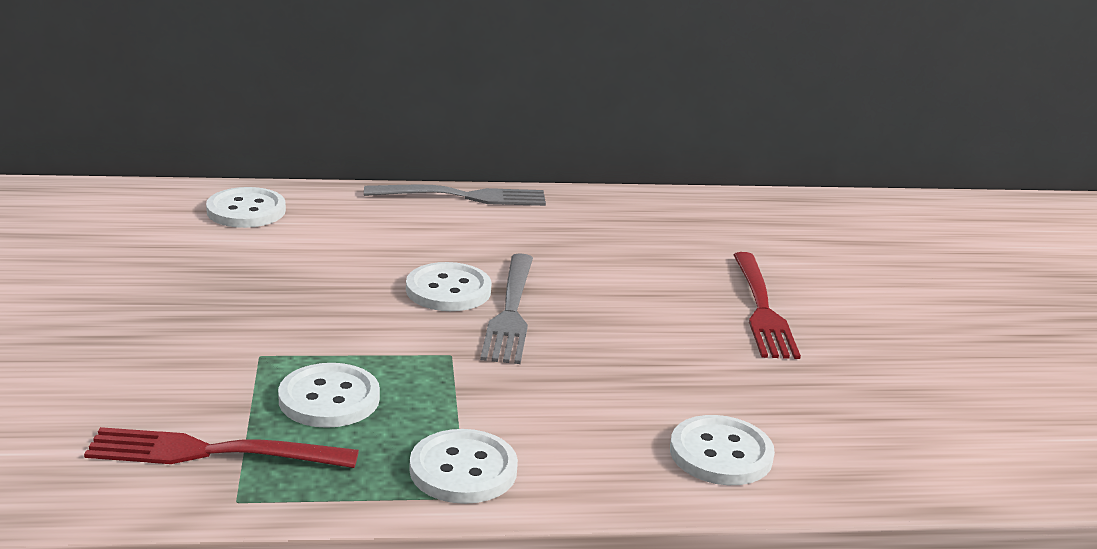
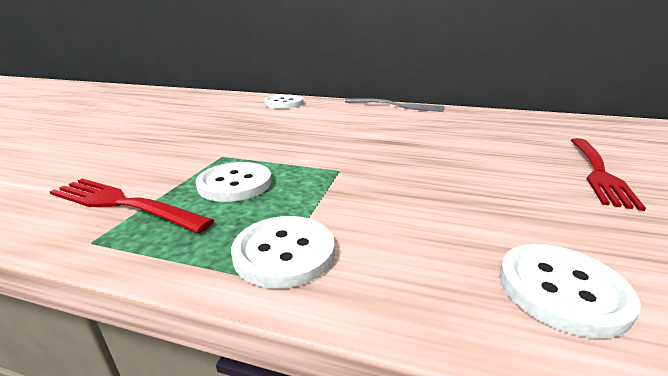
camera: 25 degrees right, 0 degrees up
(448, 290) = (362, 139): white button -> none
(511, 312) = (395, 153): grey fork -> none

